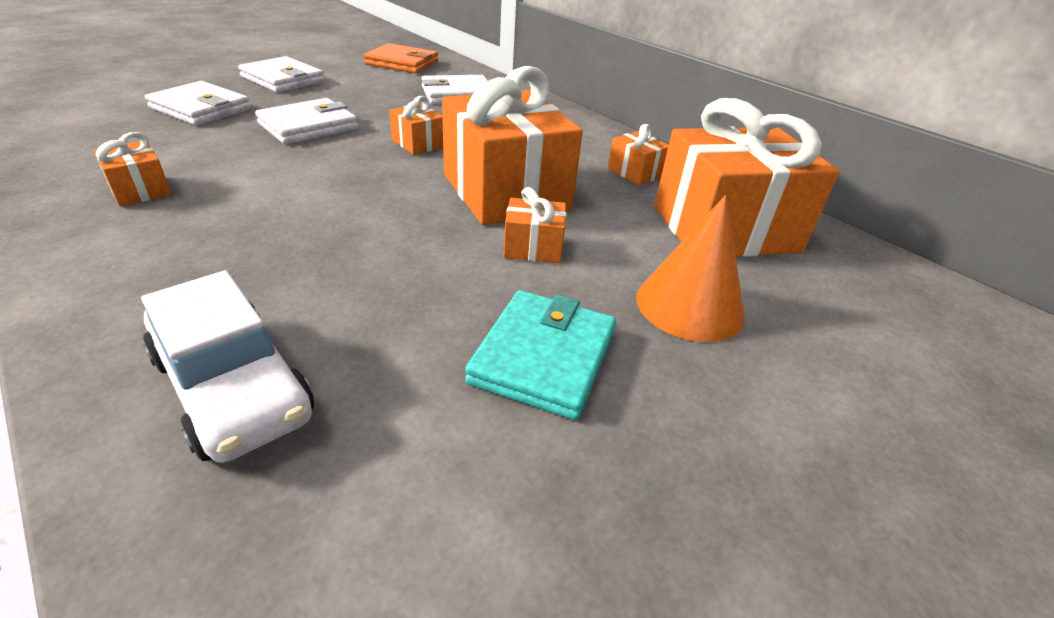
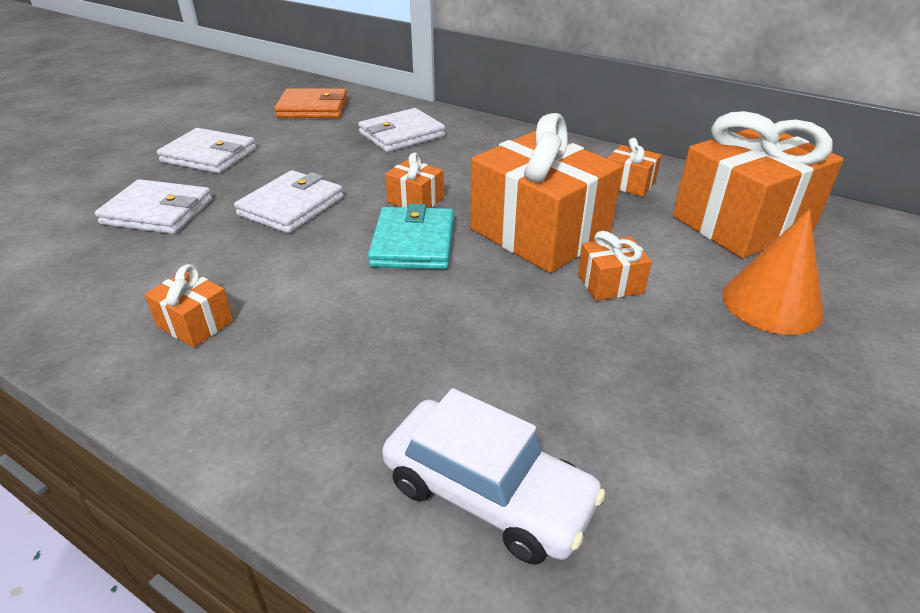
camera: 15 degrees left, 0 degrees up
(543, 357) = (704, 384): turquoise wallet -> turquoise wallet (413, 243)

